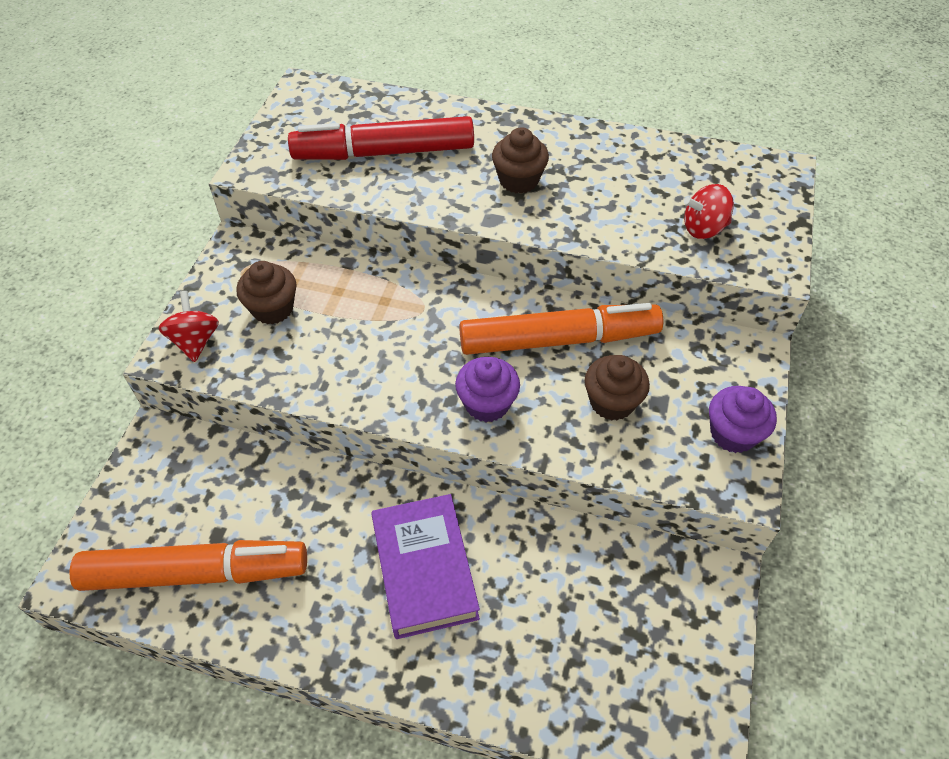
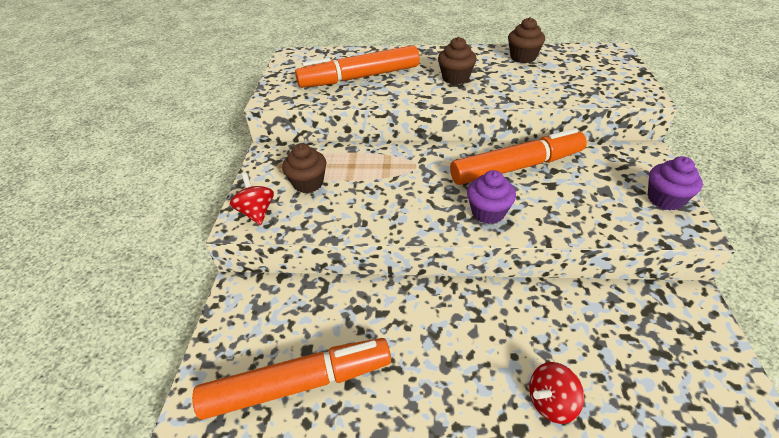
camera: 10 degrees left, 10 degrees down
(384, 152) = (360, 77): red marker -> orange marker
(424, 569) = (481, 341): purple book -> none
(612, 402) = (573, 196): brown cupcake -> brown cupcake (523, 57)
(703, 228) = (587, 83): red spinning top -> red spinning top (551, 402)

